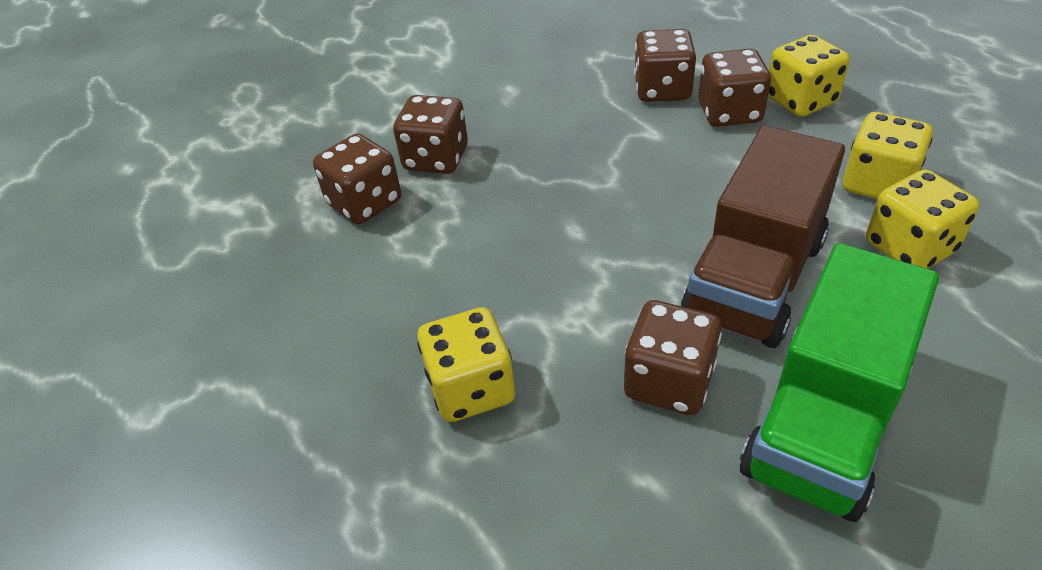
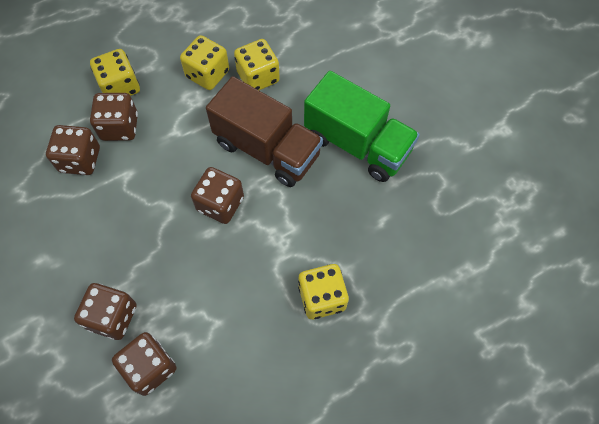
camera: 90 degrees left, 20 degrees up
(668, 382) = (328, 202): brown dice -> brown dice (220, 204)

